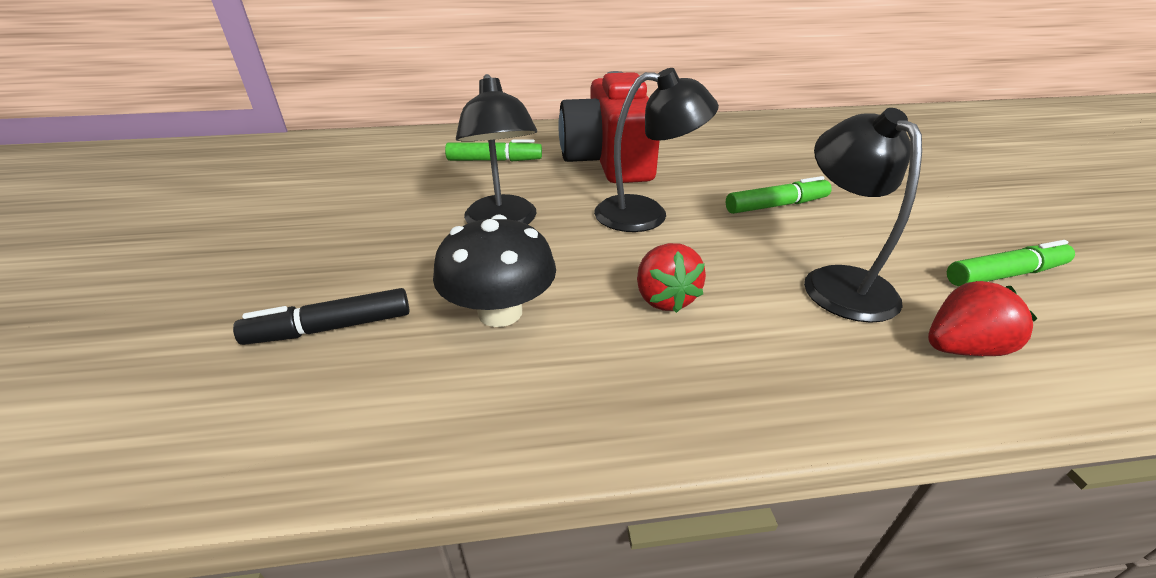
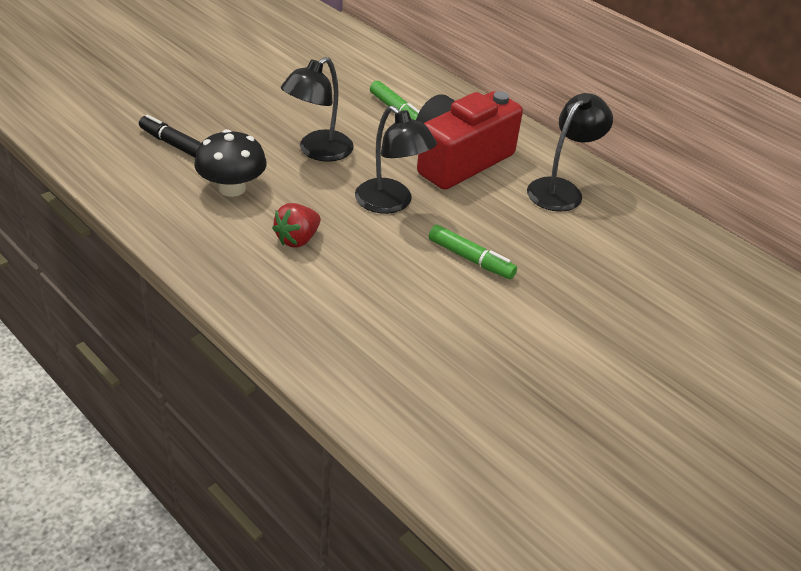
camera: 50 degrees right, 5 degrees up
(838, 282) = (384, 305): black lamp -> black lamp (561, 189)
(961, 348) = (353, 363): red strawberry -> none
(1005, 275) = (474, 384): green marker -> none

